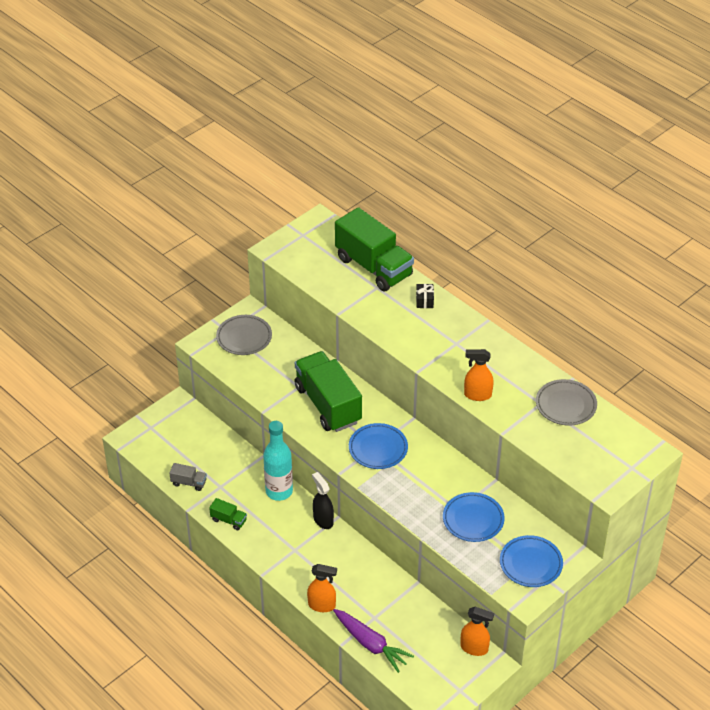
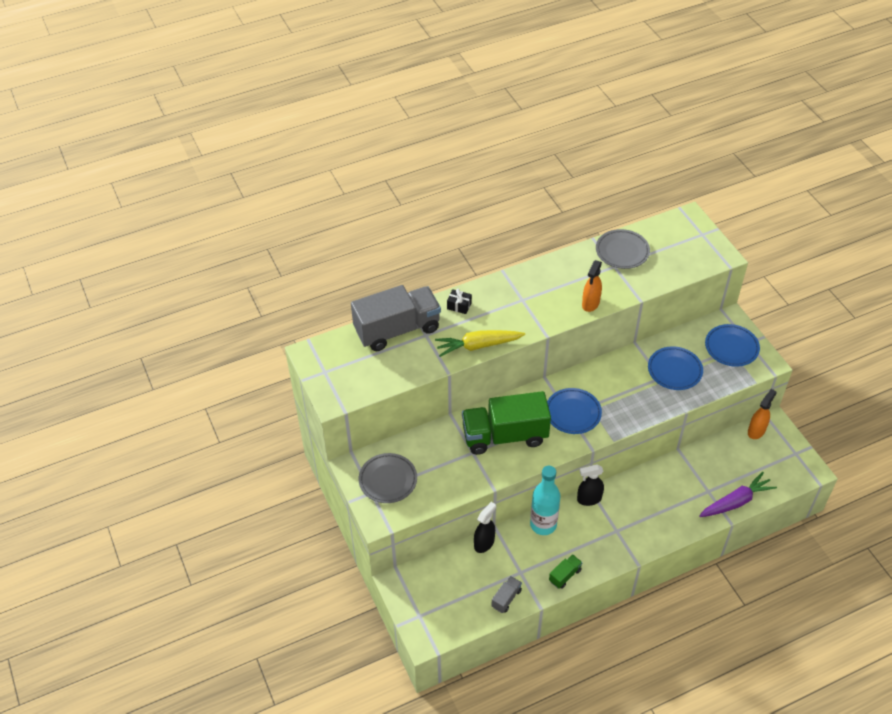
camera: 70 degrees left, 5 degrees up
(241, 453) = (484, 543): none -> black spray bottle
(322, 605) = (685, 526): orange spray bottle -> none
(373, 267) = (397, 330): green truck -> grey truck
(381, 326) = (478, 346): none -> yellow carrot

